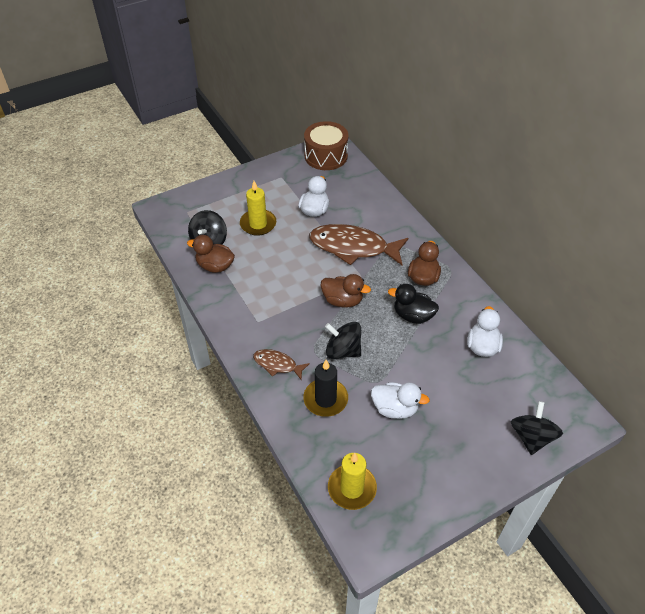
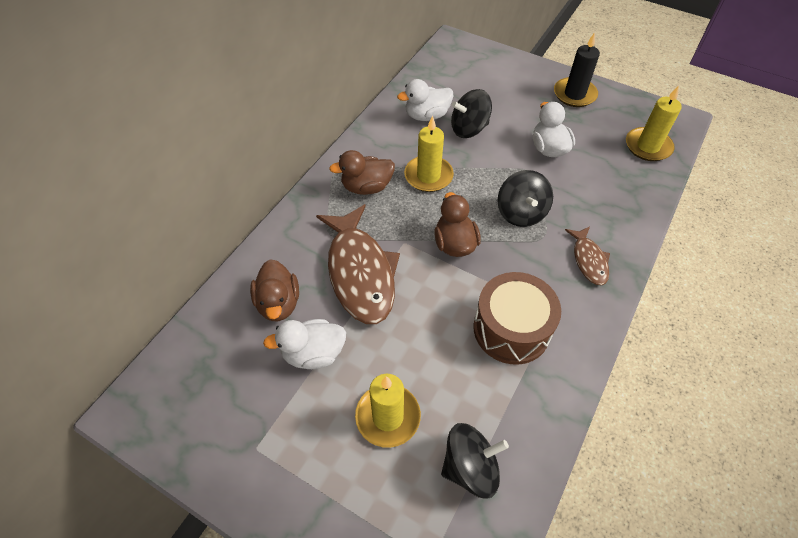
camera: 120 degrees left, 5 degrees up
(215, 266) = (509, 424): brown duck -> brown duck (278, 303)
(325, 399) = (588, 201): black candle -> black candle (574, 94)
(326, 156) = (167, 406): brown drum -> brown drum (511, 329)
(413, 315) = (428, 176): black duck -> yellow candle
(531, 437) = (496, 64): black spinning top -> black spinning top (469, 129)

